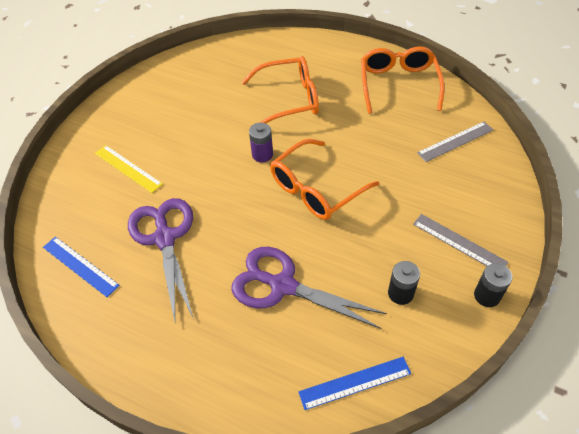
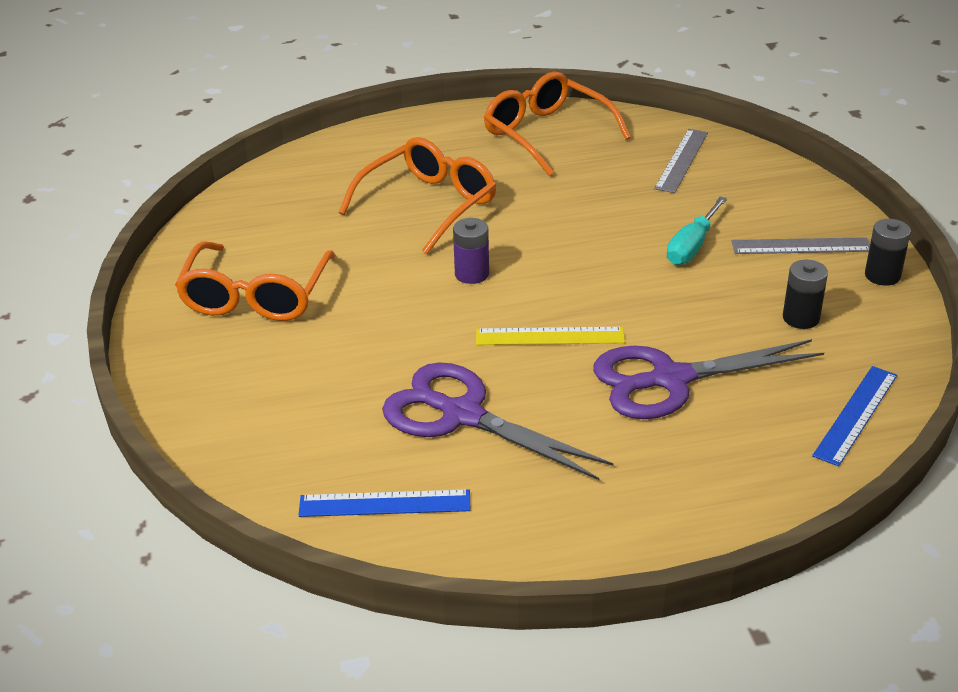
camera: 40 degrees left, 15 degrees down
(128, 168) = (301, 375): yellow ruler -> yellow ruler (550, 336)
(316, 189) = (585, 275): orange glasses -> orange glasses (256, 296)
(394, 204) = (692, 246): none -> turquoise screwdriver

